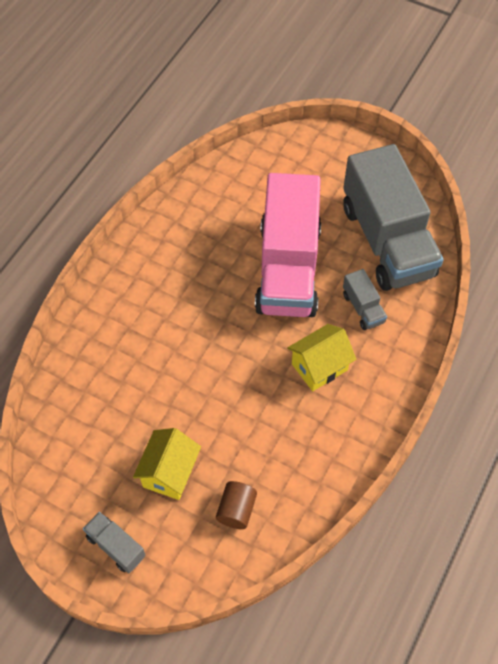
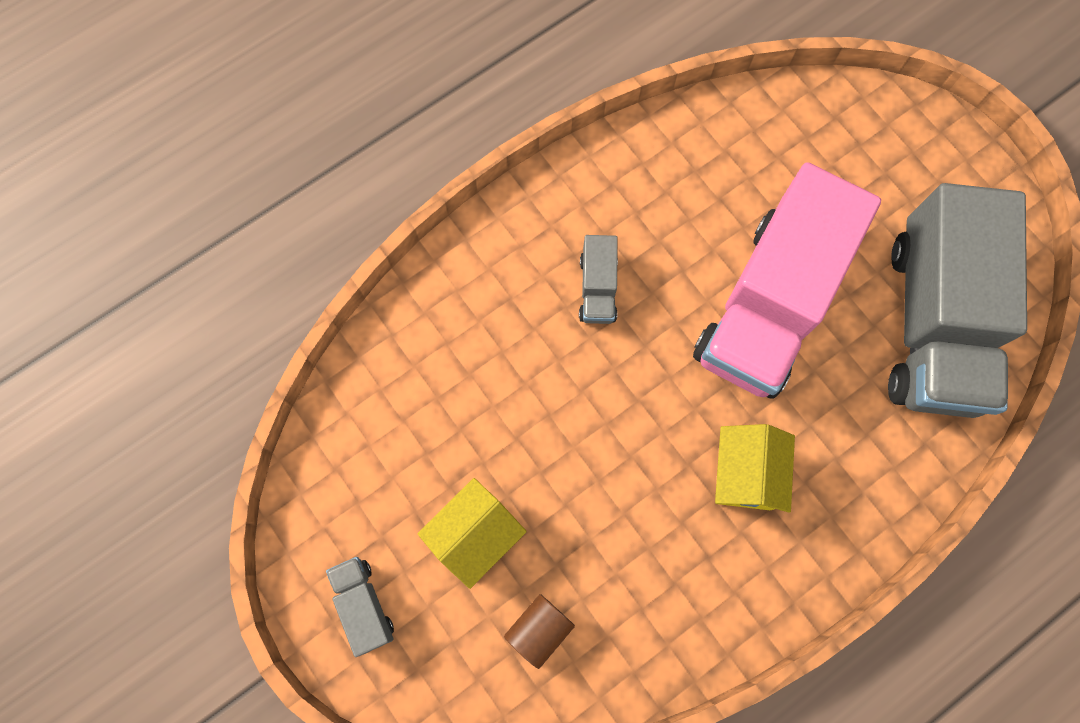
camera: 25 degrees right, 15 degrees up
(319, 367) = (745, 474): yellow house -> yellow house turned 75 degrees counterclockwise
(363, 308) = (848, 412): grey truck -> grey truck (597, 288)

